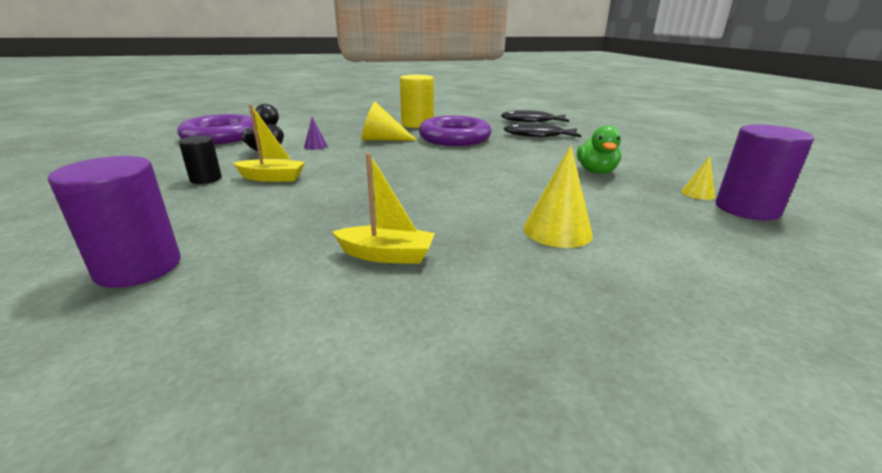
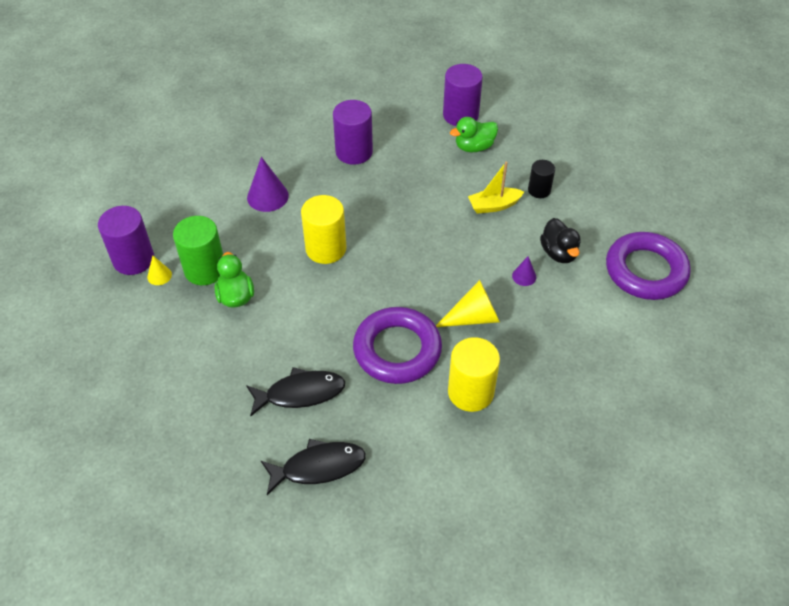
camera: 160 degrees right, 25 degrees up
(200, 224) = (474, 147): none -> green duck
(387, 255) = (354, 152): yellow boat -> purple cylinder
(488, 181) = (326, 249): none -> yellow cylinder
(557, 231) = (267, 196): yellow cone -> purple cone
(638, 189) = (205, 269): none -> green cylinder

